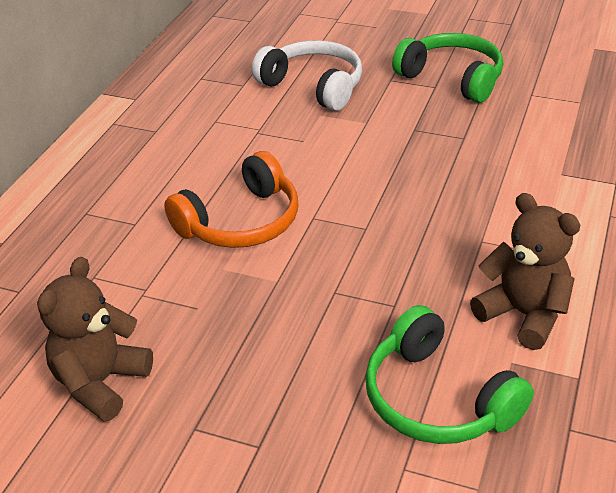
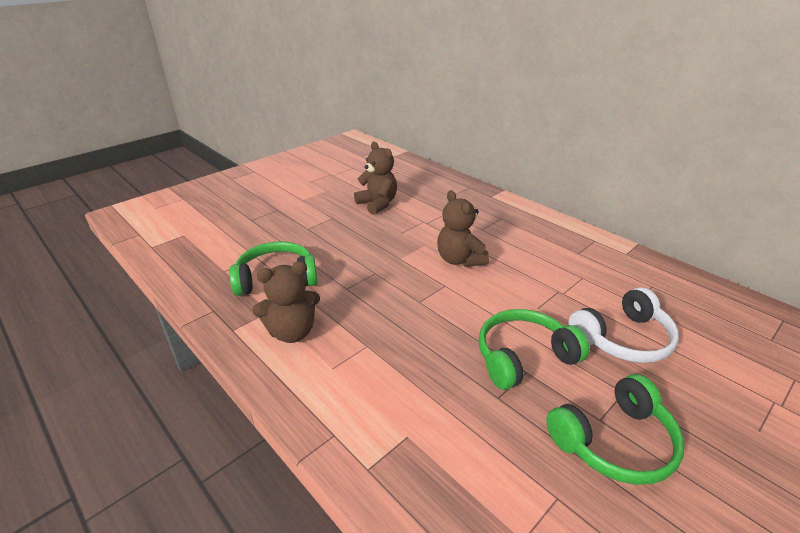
camera: 115 degrees right, 5 degrees down
(240, 222) = (459, 260): orange headphones -> brown teddy bear
(395, 134) = (523, 357): none -> green headphones

